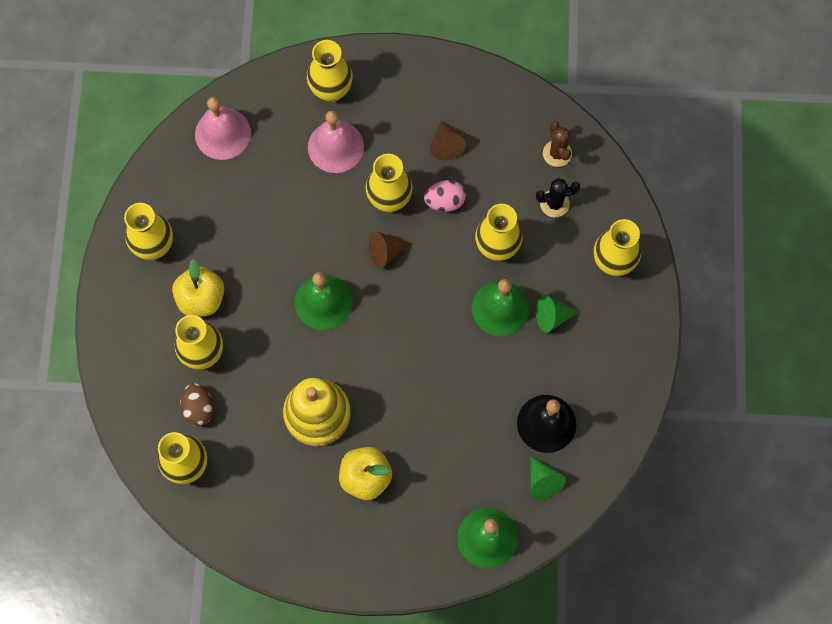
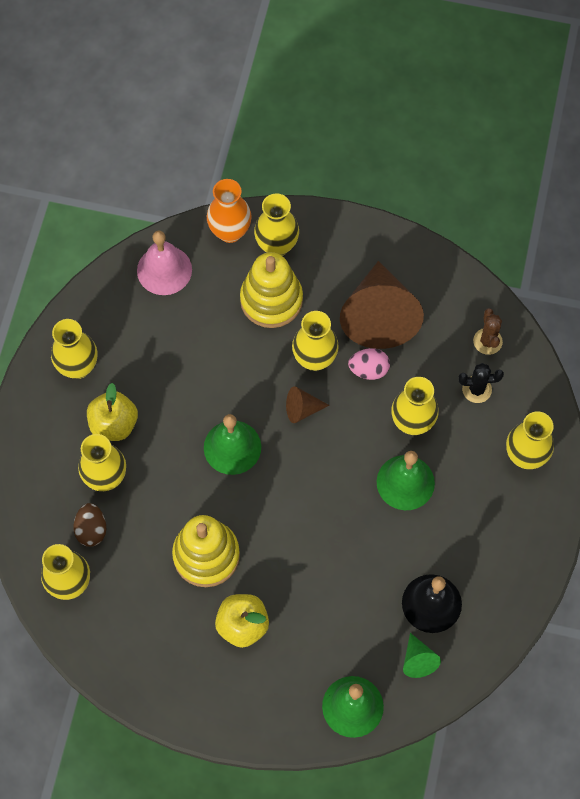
camera: 10 degrees right, 5 degrees down
(281, 83) = (230, 232): none -> orange vase
(335, 146) = (271, 300): pink bell -> yellow stacking toy
(445, 145) = (379, 316): brown cone -> brown cone, size x2.28
(552, 317) = (455, 499): green cone -> none

